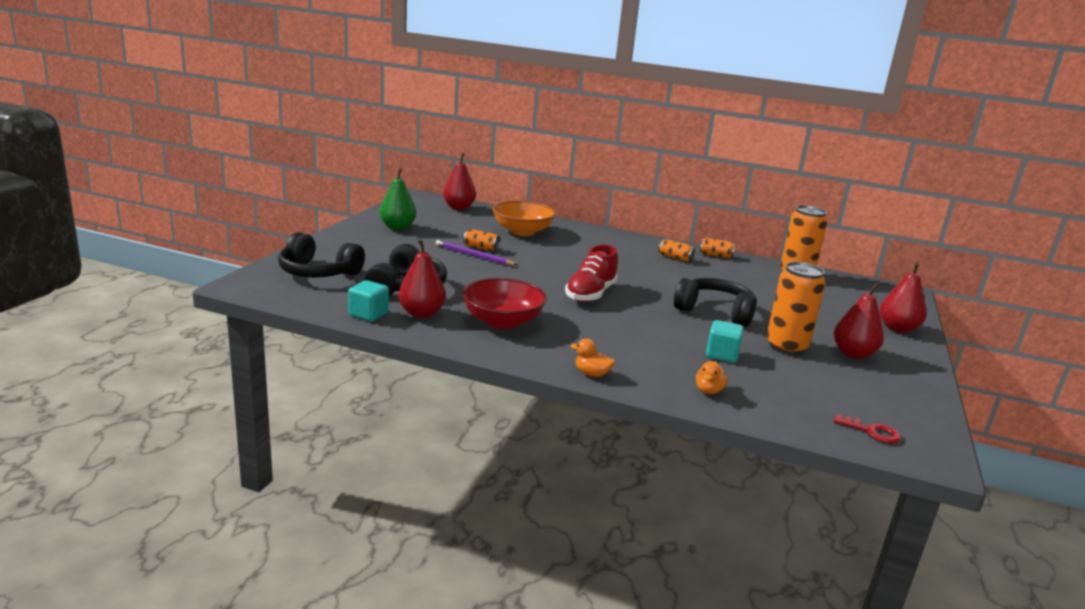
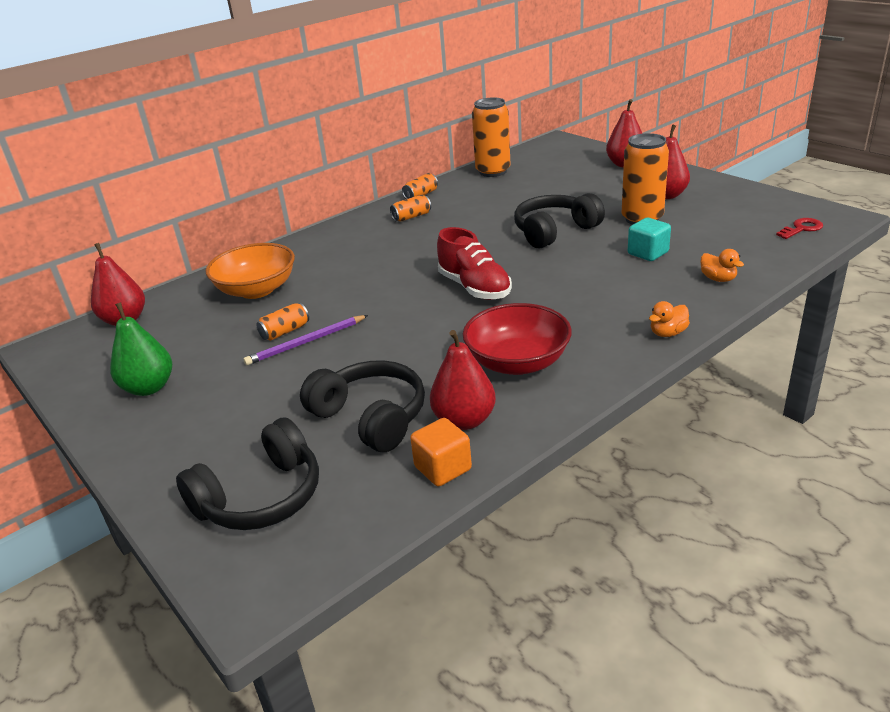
camera: 55 degrees left, 10 degrees up
(368, 314) = (443, 468): turquoise cube -> orange cube

